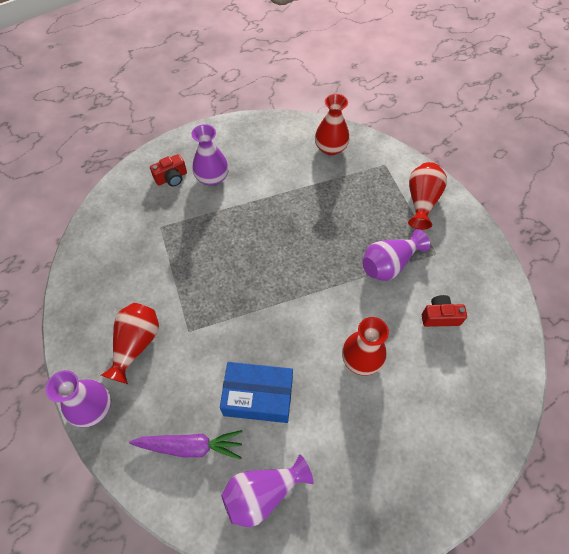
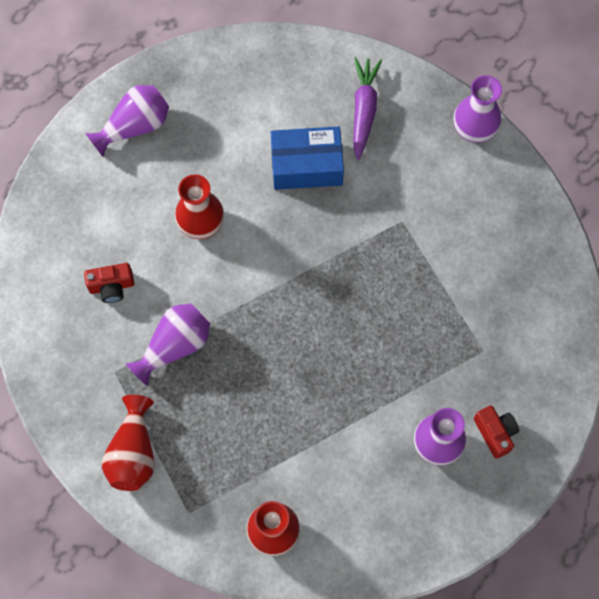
camera: 170 degrees right, 10 degrees up
(136, 344) = (455, 197): red vase -> none
(171, 178) = (495, 433): red camera -> red camera turned 105 degrees clockwise
(190, 446) = (363, 110): purple carrot -> purple carrot turned 105 degrees clockwise
(263, 493) = (284, 83): purple vase -> purple vase (134, 127)

